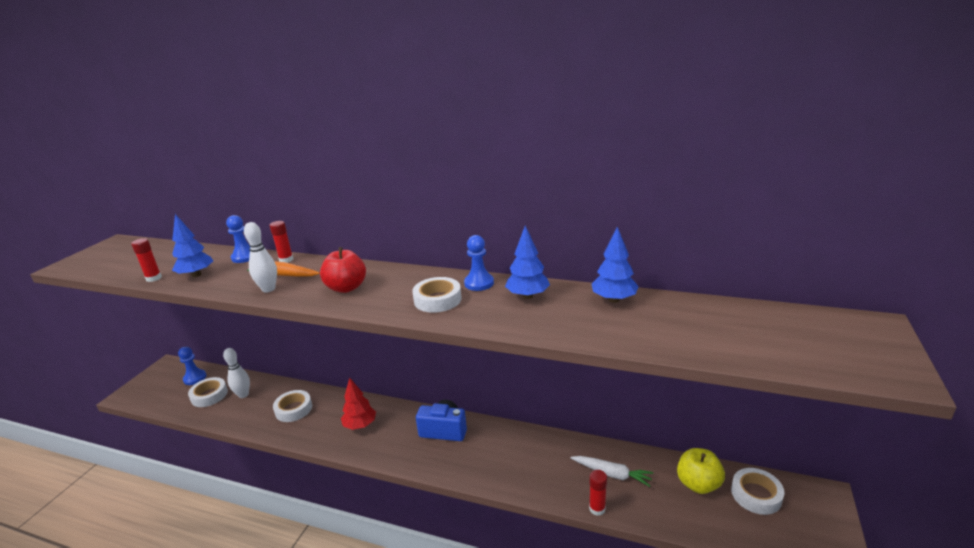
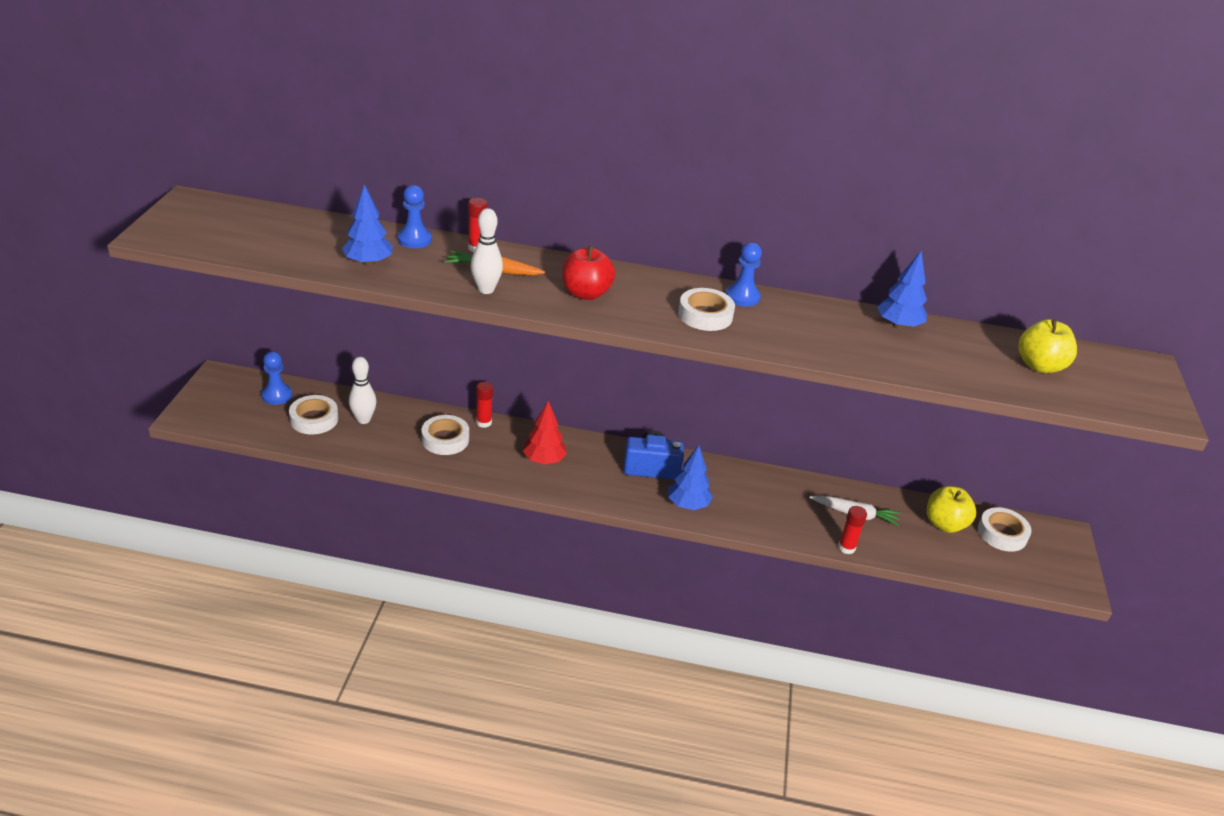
camera: 15 degrees left, 10 degrees up
(154, 278) = (311, 264): red glue stick -> red glue stick (483, 422)
(527, 296) = (804, 316): blue tree -> blue tree (688, 504)
(752, 330) = (1039, 366): none -> yellow apple

